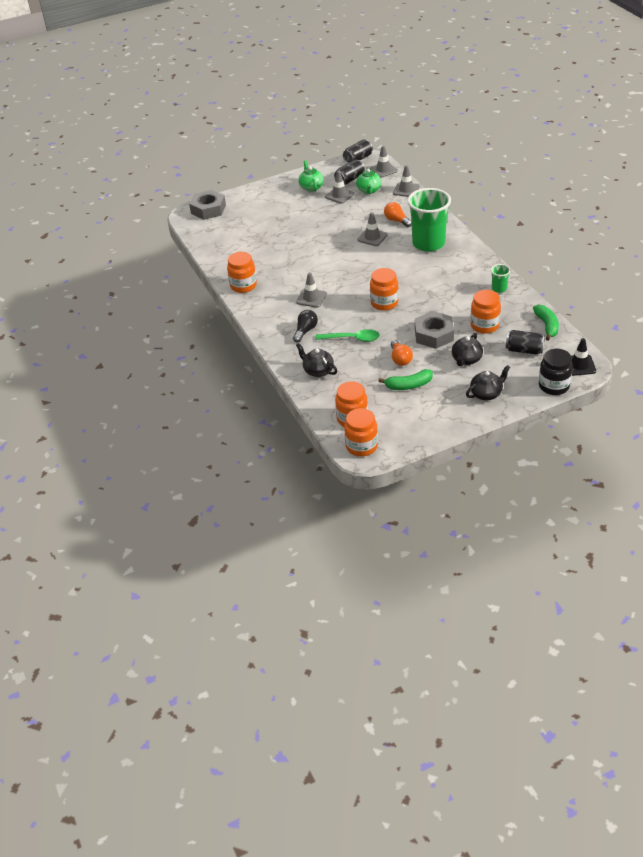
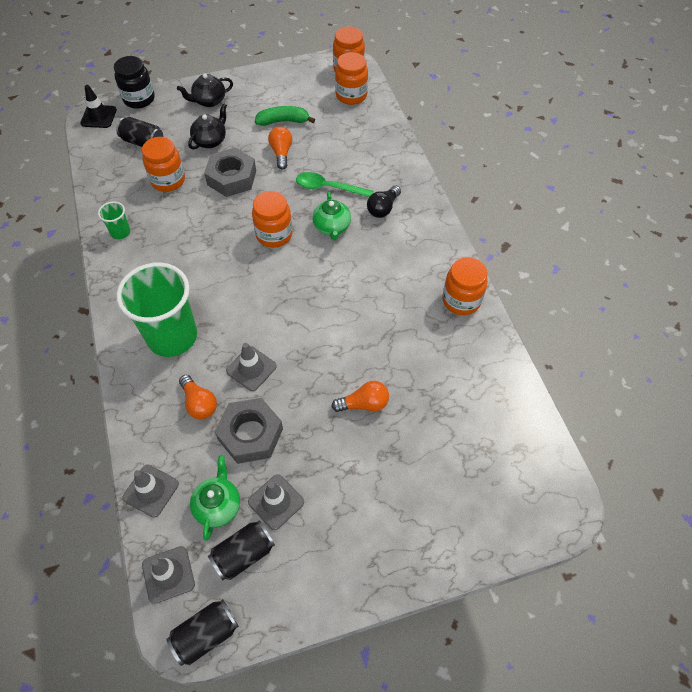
camera: 175 degrees left, 15 degrees up
(208, 209) = (527, 513): grey nut -> grey nut (250, 434)
(300, 233) = (364, 404): none -> orange light bulb
(311, 187) = (324, 544): green teapot -> green teapot (332, 227)
(311, 298) = (367, 260): grey traffic cone -> none
(318, 371) = (376, 152): black teapot -> none
(547, 326) = (99, 168): green banana -> none

